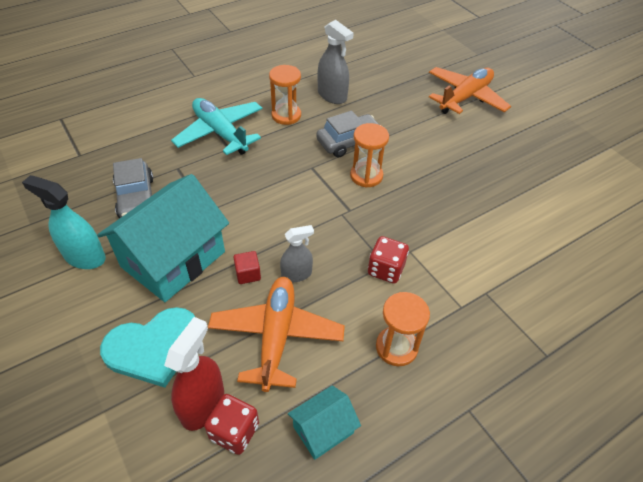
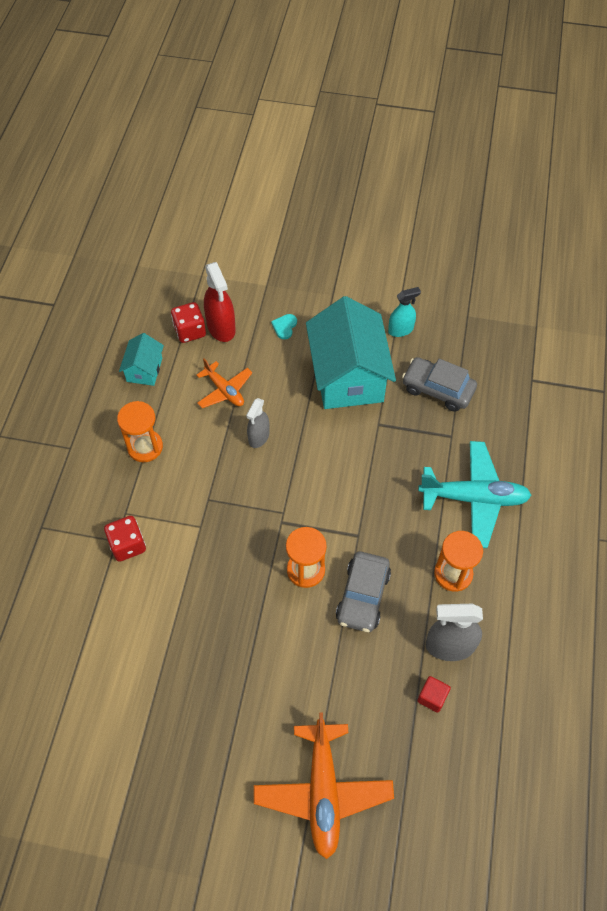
camera: 135 degrees right, 10 degrees up
(84, 257) = (400, 330): turquoise spray bottle -> turquoise spray bottle, size x0.66
(153, 347) = (284, 326): turquoise heart -> turquoise heart, size x0.40
(248, 274) = (289, 409): red cube -> red cube (432, 697)
(276, 336) = (224, 390): orange plane -> orange plane, size x0.58
(386, 269) = (203, 495): red dice -> red dice (128, 545)

